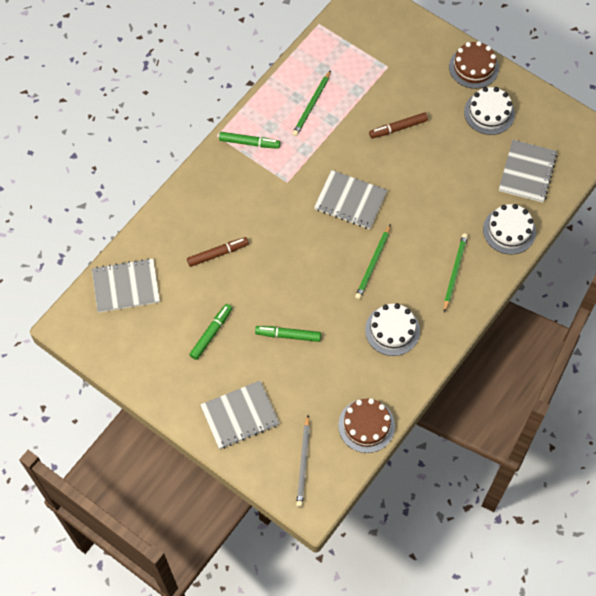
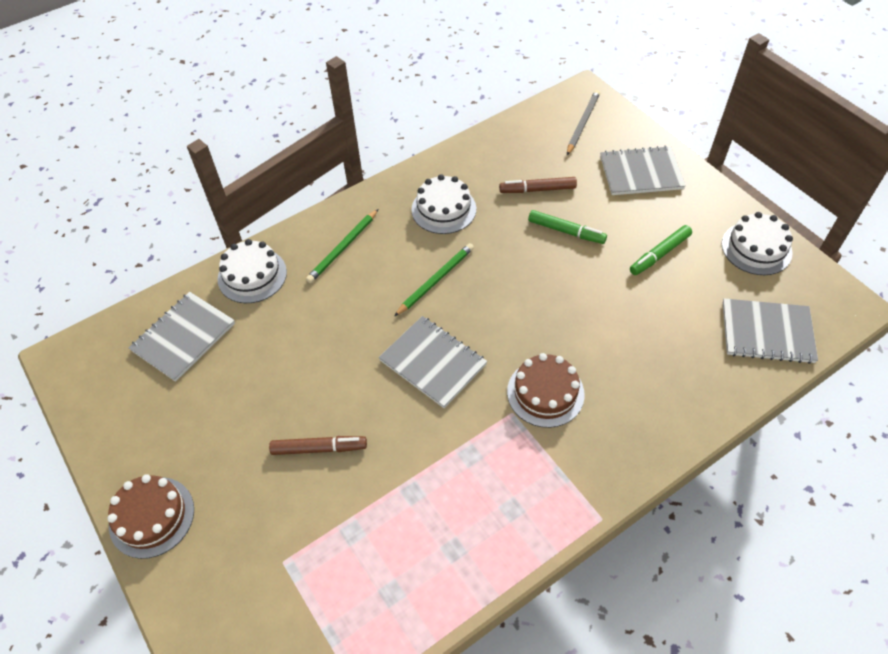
camera: 160 degrees left, 10 degrees down
(218, 254) = (634, 341): brown marker -> brown marker (537, 189)
(249, 143) = (552, 490): green marker -> none
(312, 105) = (433, 527): green pencil -> none
(366, 425) = (507, 137): brown cake -> brown cake (545, 393)
(489, 113) = (177, 434): white cake -> white cake (756, 248)

